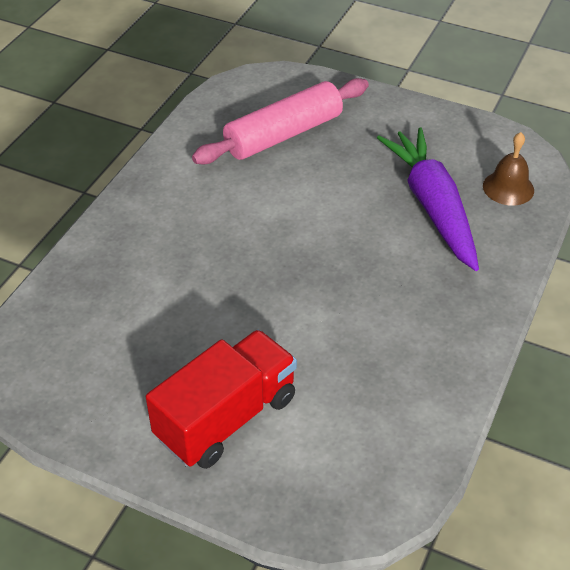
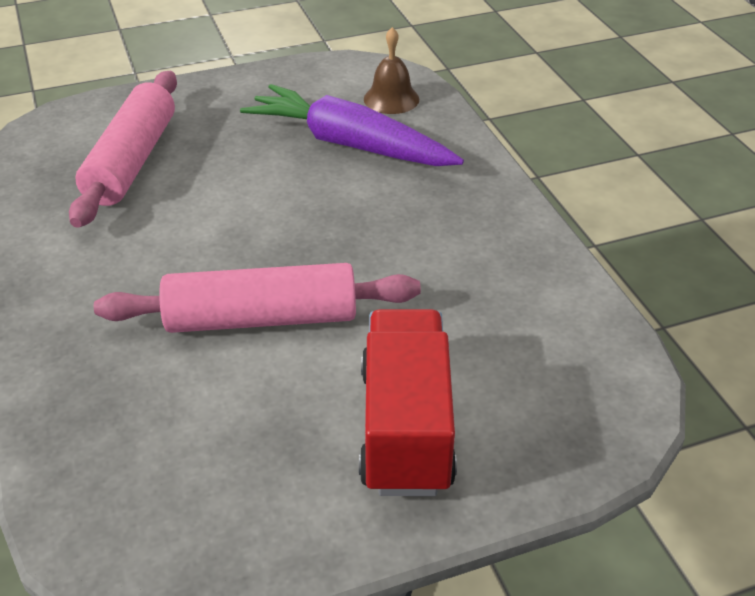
camera: 45 degrees left, 5 degrees down
(232, 291) = (261, 318): none -> pink rolling pin

